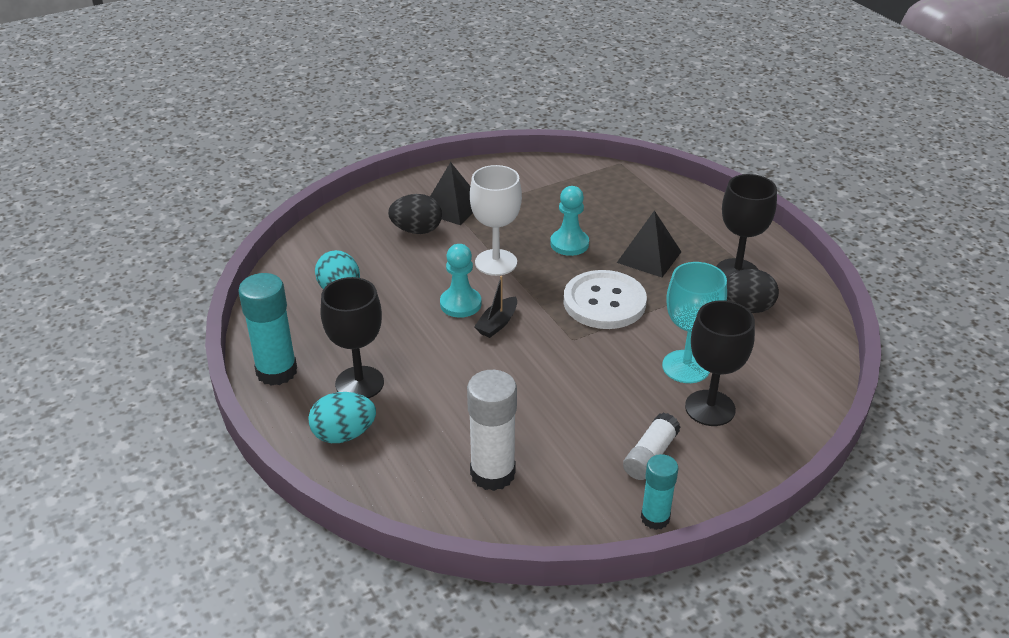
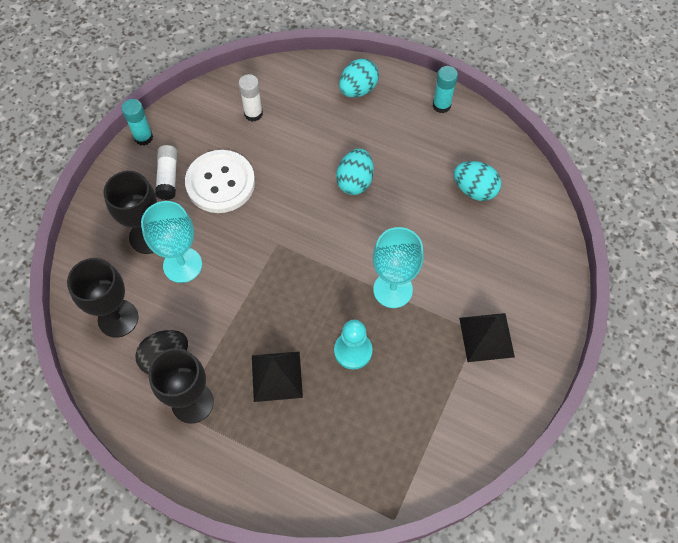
camera: 145 degrees right, 25 degrees up
(276, 371) = (441, 105): turquoise glue stick -> turquoise glue stick, size x0.62
(359, 383) = (384, 126): black goblet -> black goblet (118, 318)
(417, 230) = (486, 288): black egg -> none
(445, 351) = (355, 181): none -> turquoise egg
(460, 304) = (381, 229): turquoise pawn -> none
(492, 473) = (253, 114): white glue stick -> white glue stick, size x0.62
(496, 262) = (393, 290): white goblet -> turquoise goblet
(497, 323) = (340, 226): black boat -> none
(604, 302) = (279, 296): white button -> white button (220, 183)

